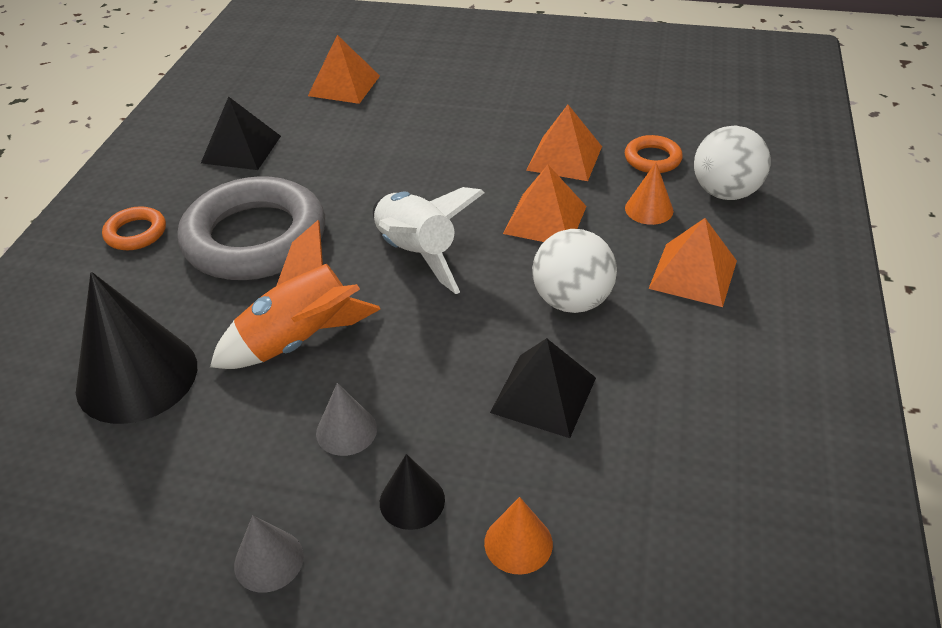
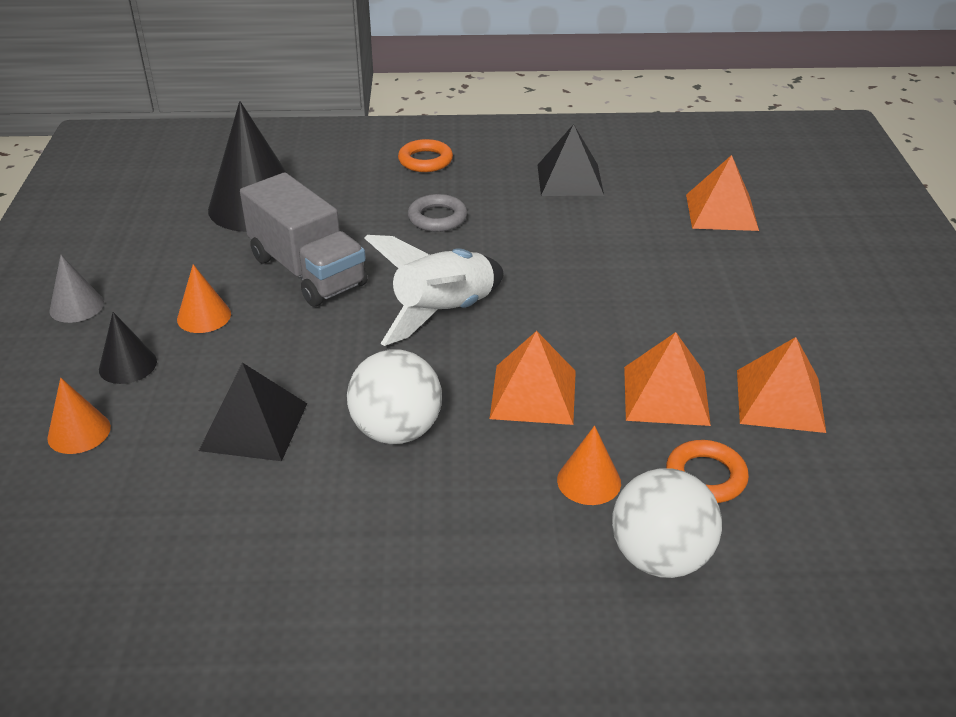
camera: 75 degrees right, 5 degrees down
(255, 238) = (437, 218): grey ring -> grey ring, size x0.43
(301, 341) = (307, 271): orange rocket -> grey truck
(346, 430) = (204, 316): grey cone -> orange cone
(693, 274) = (470, 531): orange pyramid -> orange pyramid (780, 400)

